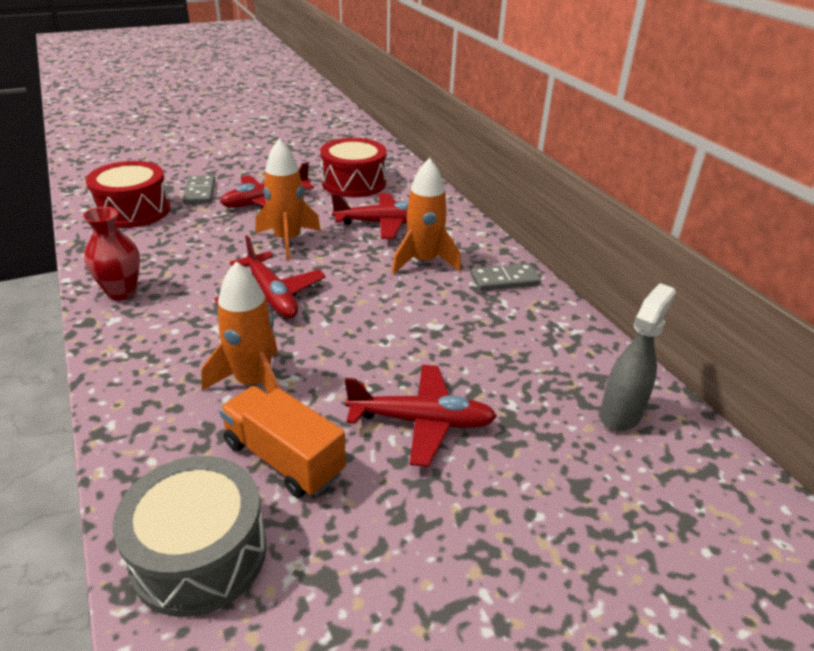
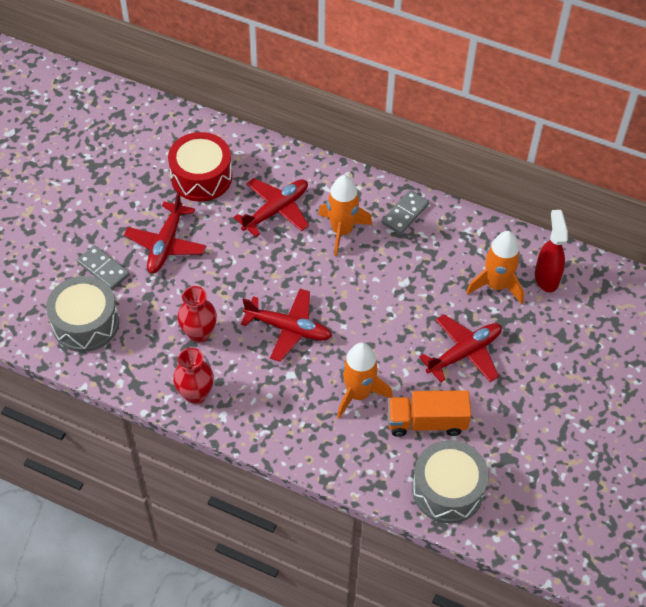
camera: 40 degrees left, 20 degrees up
(133, 211) = (85, 323): red drum -> grey drum
(196, 258) = (199, 333): none -> red vase
(288, 240) = (234, 273): orange rocket -> orange rocket (496, 285)
(621, 414) = (546, 277): grey spray bottle -> red spray bottle

